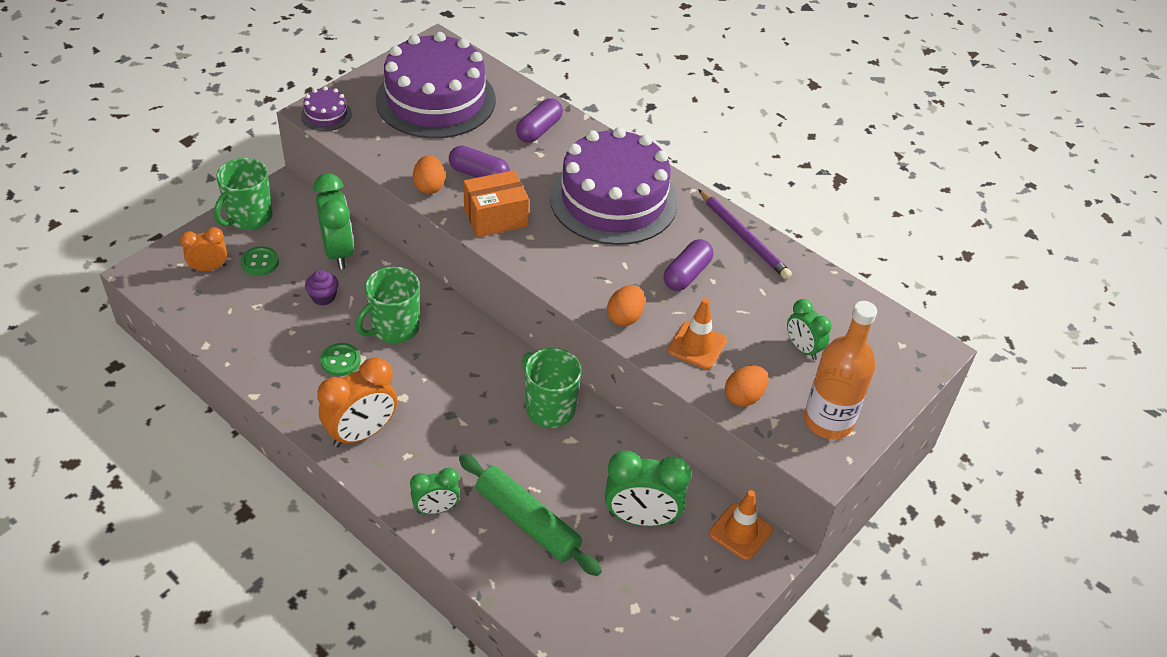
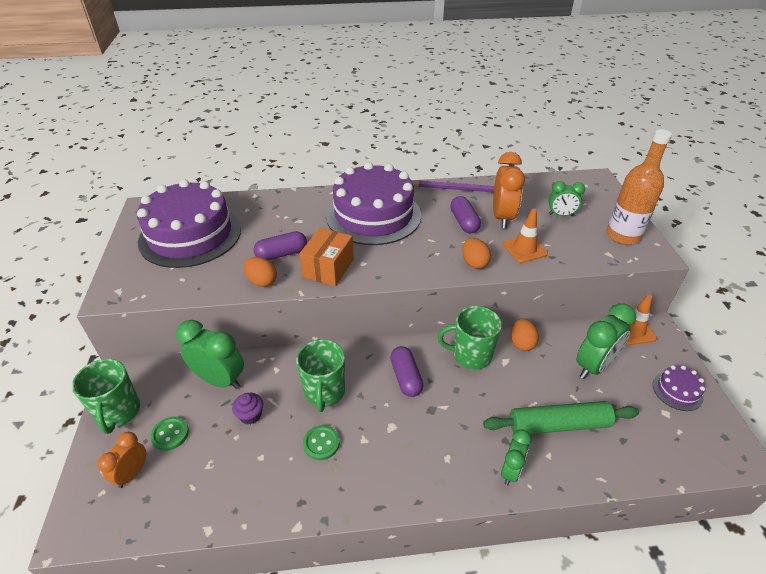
camera: 45 degrees left, 5 degrees down
(326, 115) = (122, 292): purple cake -> purple cake (677, 391)
(362, 433) = (402, 474): orange clock -> orange clock (502, 217)
(539, 130) = (279, 210): purple capsule -> purple capsule (406, 377)
(744, 397) = (580, 254): orange egg -> orange egg (522, 343)

